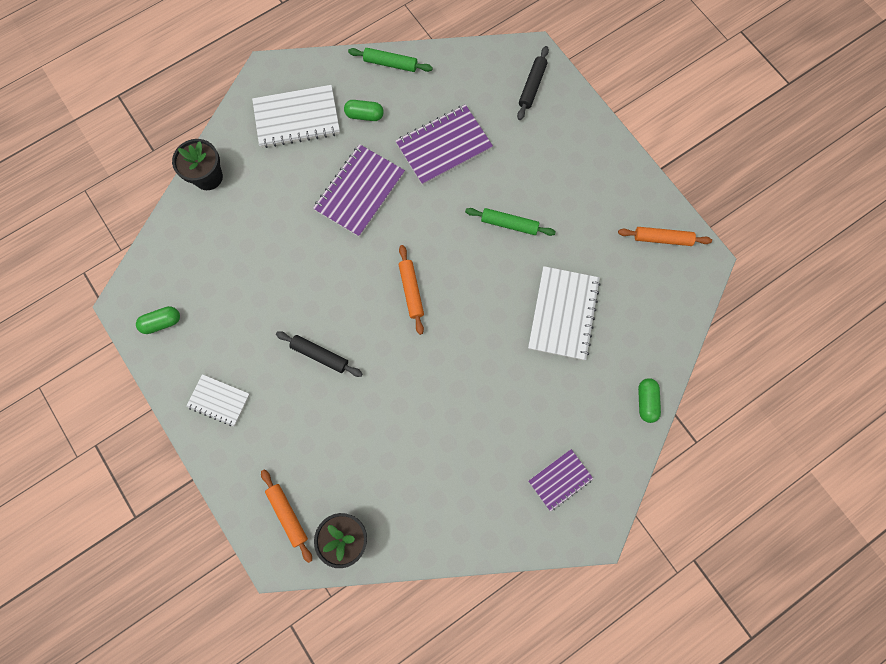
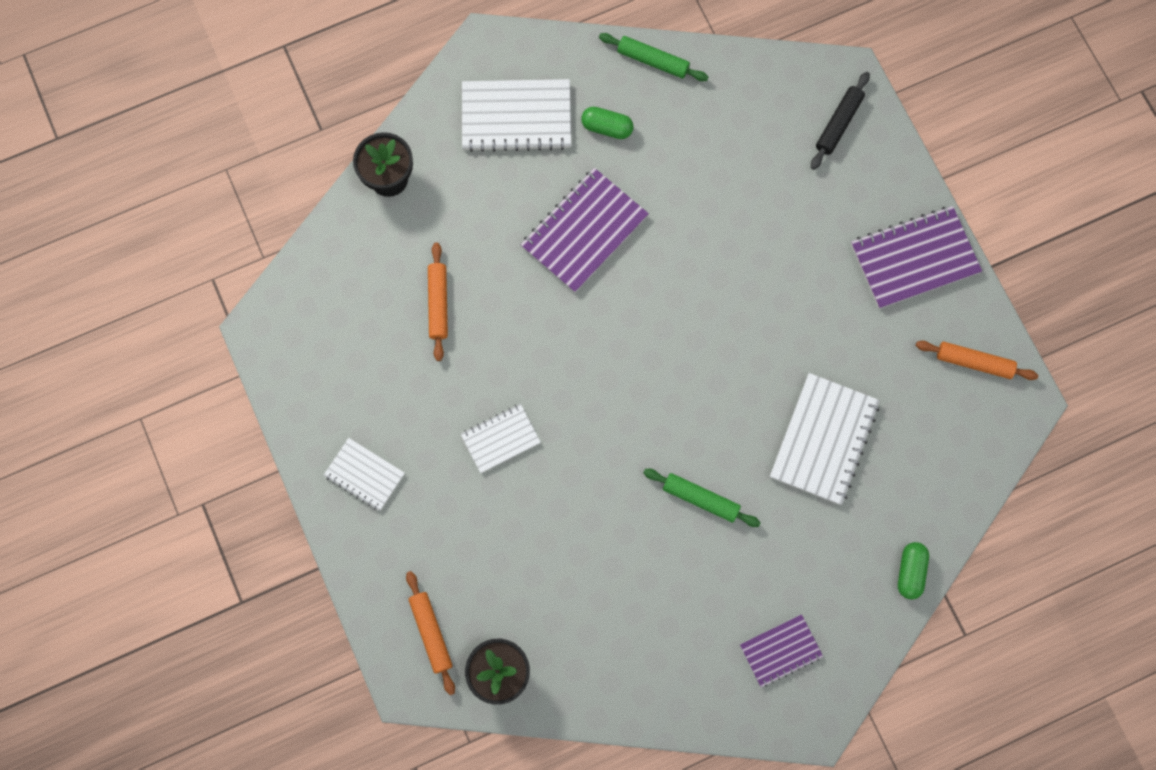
camera: 10 degrees right, 0 degrees up
(162, 322) = (305, 362): green capsule -> none
(320, 355) = (500, 439): black rolling pin -> white notebook
(411, 291) = (630, 376): orange rolling pin -> orange rolling pin (438, 304)
(444, 146) = (705, 188): purple notebook -> purple notebook (914, 259)
(509, 224) = (774, 309): green rolling pin -> green rolling pin (700, 499)

